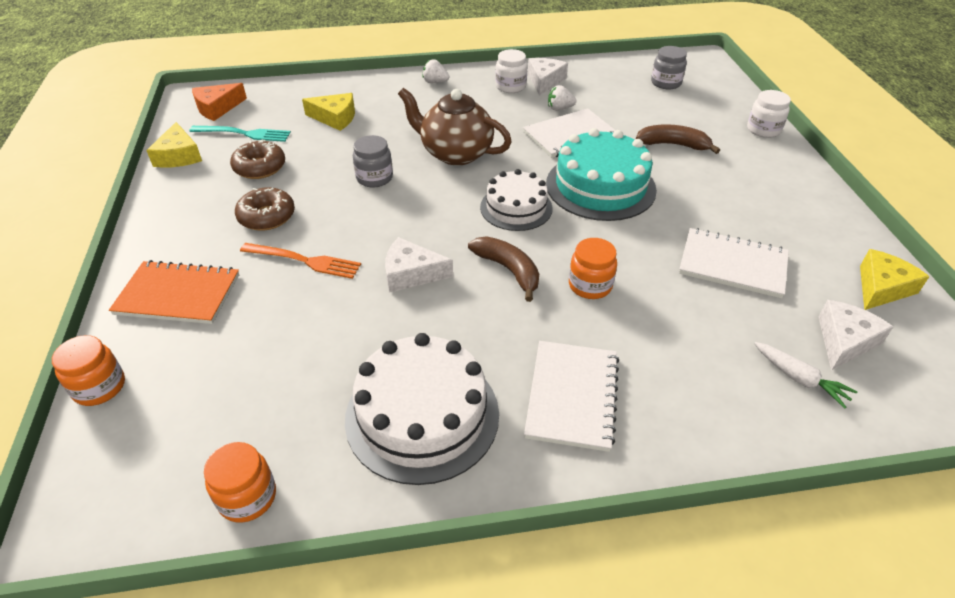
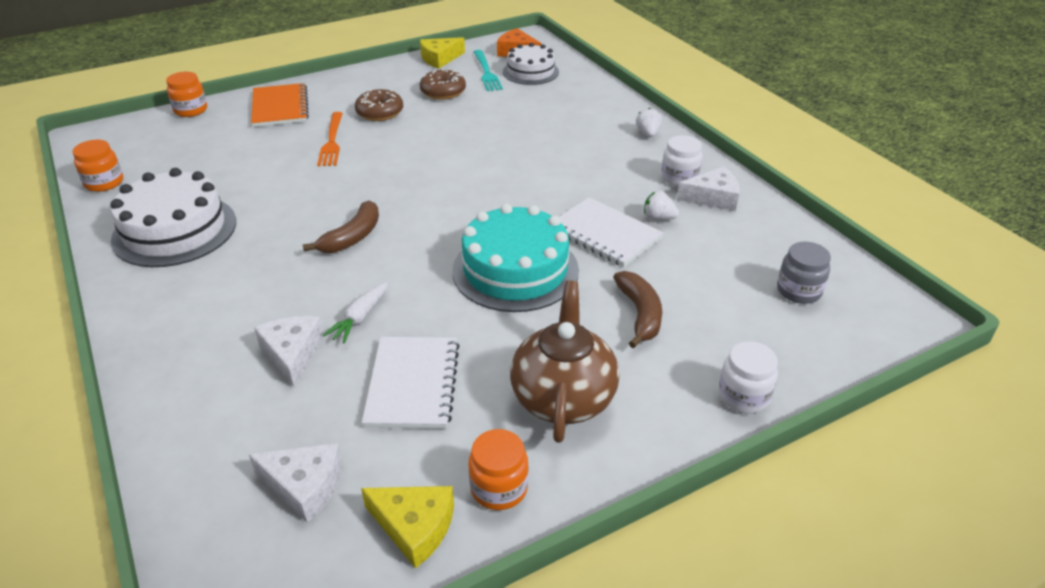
camera: 70 degrees right, 5 degrees down
(335, 118) = (539, 102): yellow cheese -> none
(374, 178) = (456, 142): grey jar -> none
(411, 273) = (332, 190): white cheese -> white cheese (292, 353)
(455, 153) = (522, 173): brown teapot -> brown teapot (563, 397)
(516, 207) = (449, 224): white cake -> white cake (530, 72)
(559, 108) = (658, 218): white strawberry -> white strawberry turned 45 degrees counterclockwise
(572, 396) = (200, 298): white notebook -> none
(590, 285) = (345, 287): orange jar -> orange jar (499, 488)
(799, 379) = (238, 446): white carrot -> white carrot (360, 318)

